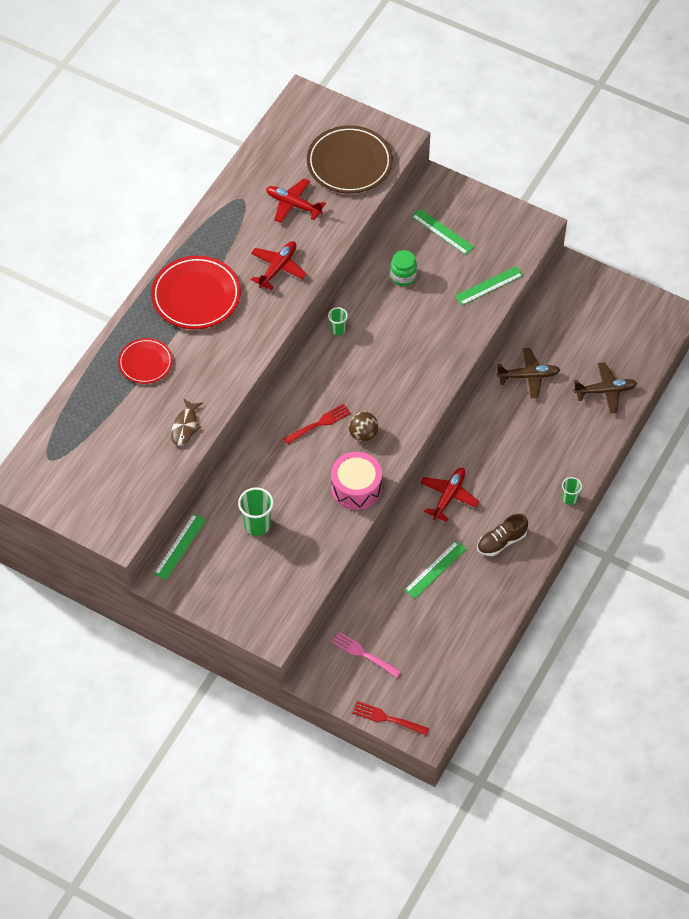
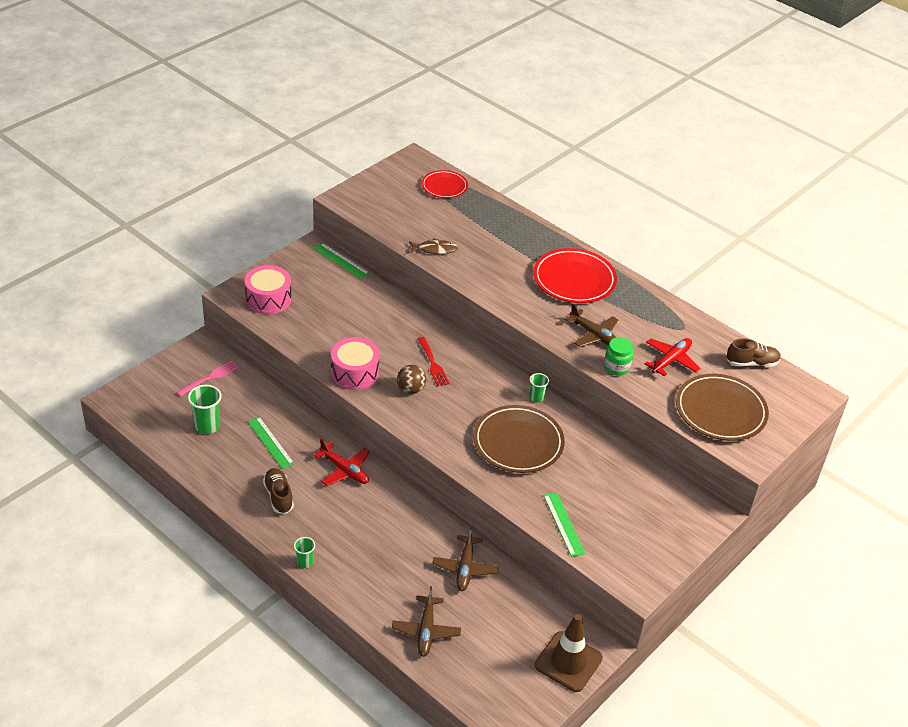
camera: 100 degrees right, 15 degrees down
(145, 363) = (509, 239): red plate -> red plate (444, 186)
(185, 426) = (435, 249): brown fish -> brown fish turned 150 degrees clockwise
(257, 525) = (342, 306): green cup -> green cup (207, 426)
(268, 598) = (268, 299): none -> pink drum
(275, 144) = (752, 363): none -> brown shoe
(278, 268) = (594, 335): red plane -> brown plane
(387, 718) = (142, 379): red fork -> none
(403, 276) = (590, 459): green jar -> green jar (616, 367)
(403, 334) = (518, 442): none -> brown plate
(442, 232) = (644, 503): green ruler -> none
(595, 288) = (568, 662): none -> brown traffic cone

